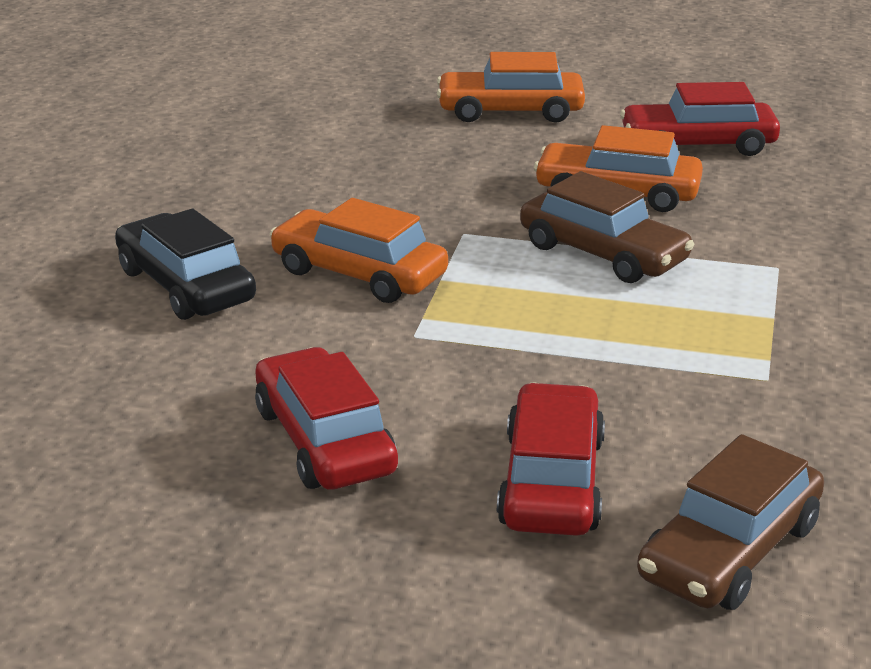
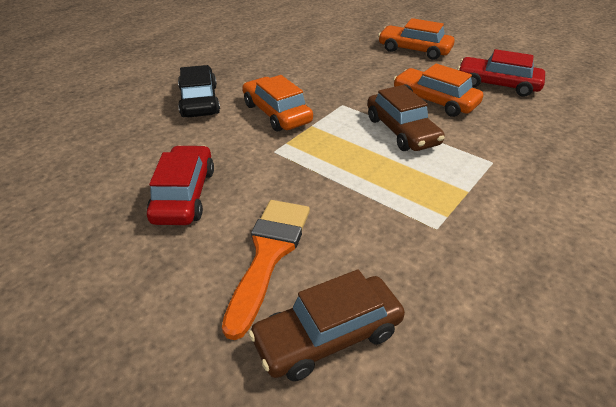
camera: 25 degrees right, 10 degrees up
(552, 481) = (268, 254): red car -> orange brush

